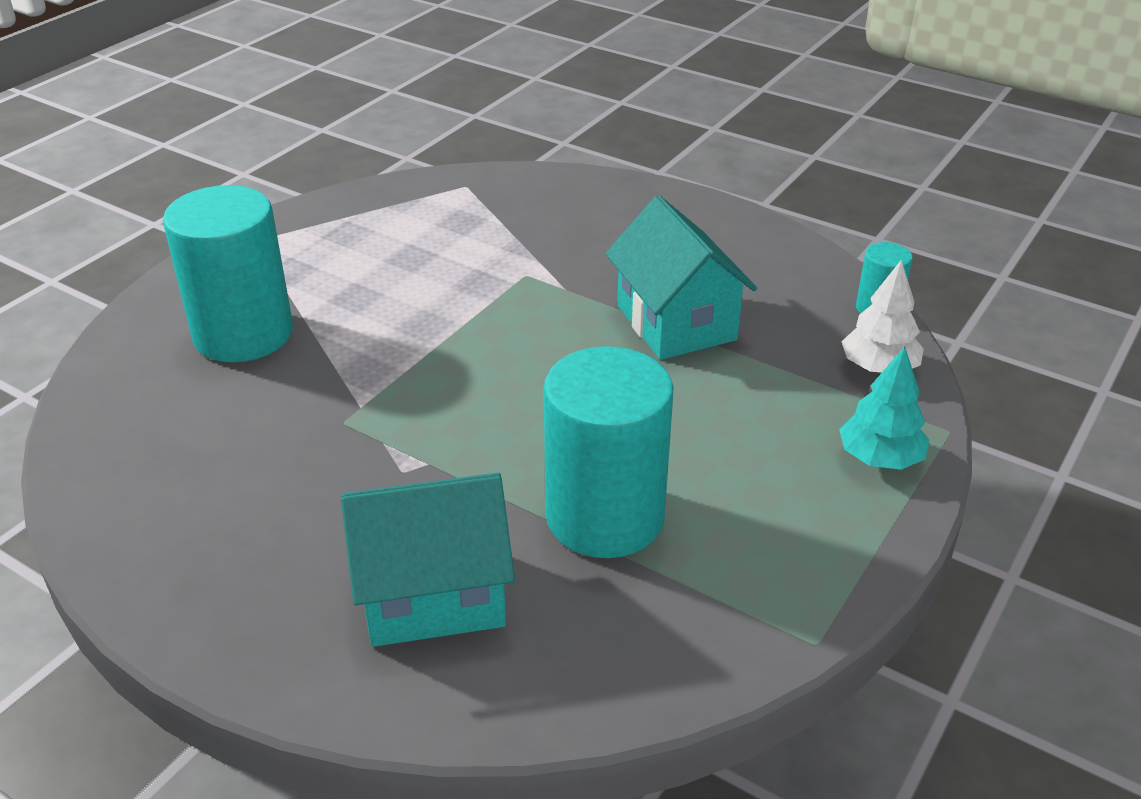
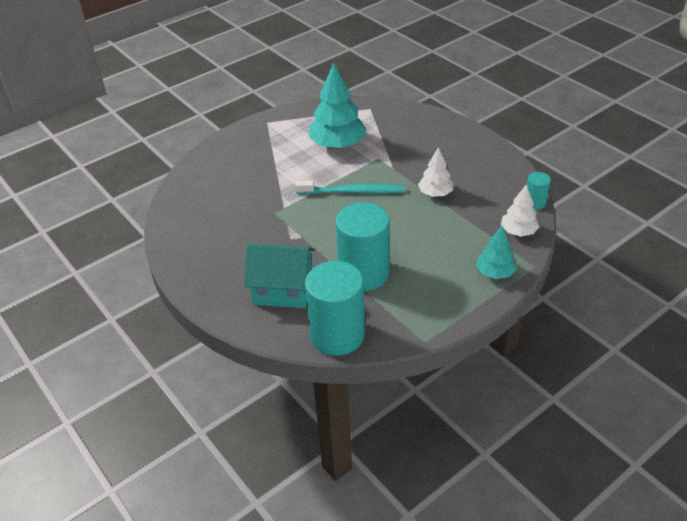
camera: 20 degrees right, 5 degrees up
(243, 334) = (248, 166): turquoise cylinder -> turquoise cylinder (337, 335)
(428, 261) = (337, 144): none -> turquoise tree
(502, 348) = (353, 192): none -> turquoise toothbrush
(676, 323) = (435, 193): turquoise house -> white tree

